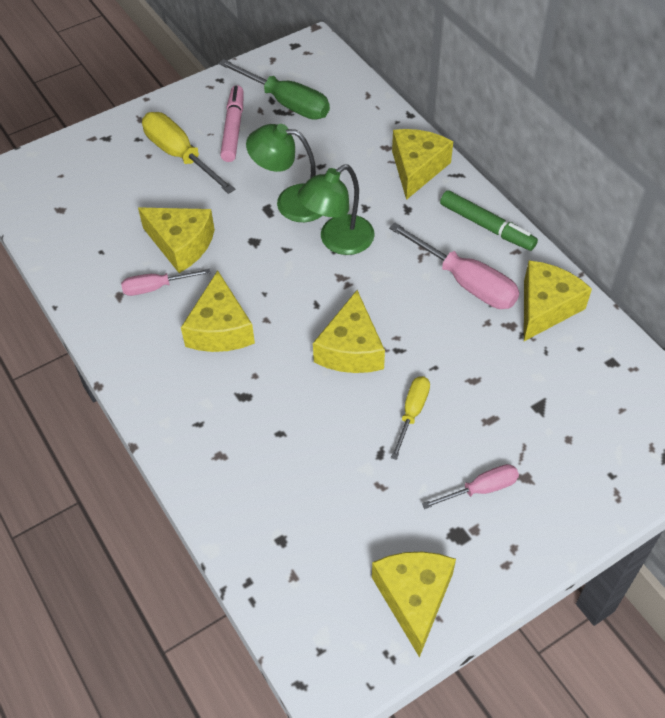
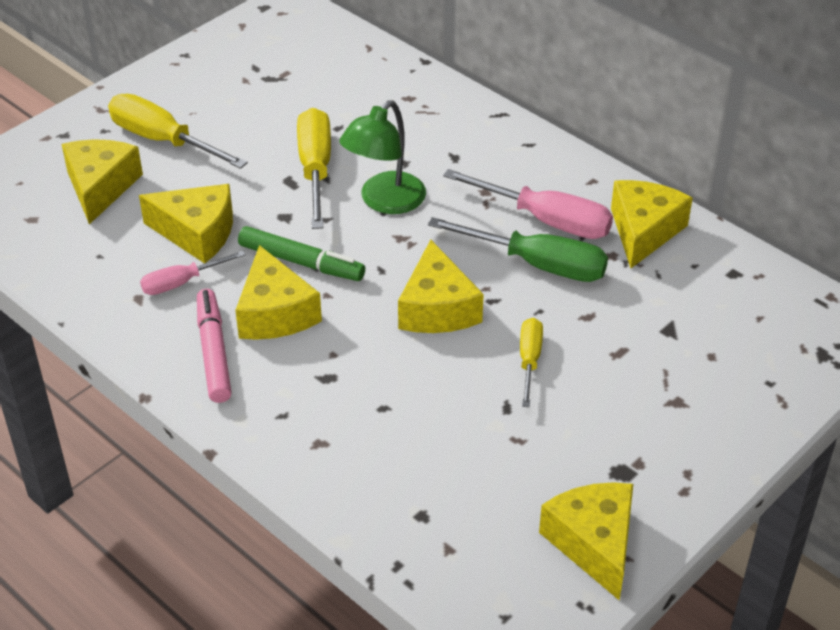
camera: 15 degrees left, 10 degrees down
(233, 129) = (219, 104): pink marker -> pink marker (213, 352)
(286, 103) = (274, 68): green screwdriver -> green screwdriver (538, 264)
(291, 202) = (315, 169): green lamp -> yellow screwdriver
(417, 168) = (452, 114): yellow cheese -> yellow cheese (100, 187)
(481, 489) = (632, 422): pink screwdriver -> none
(487, 226) = (551, 161): green marker -> green marker (301, 262)

